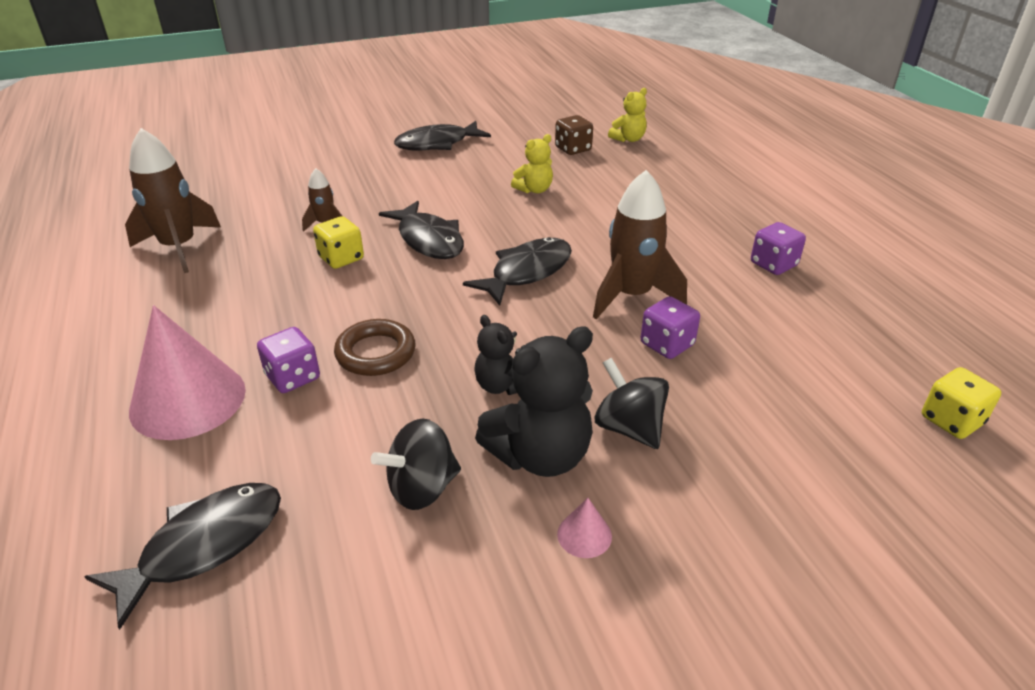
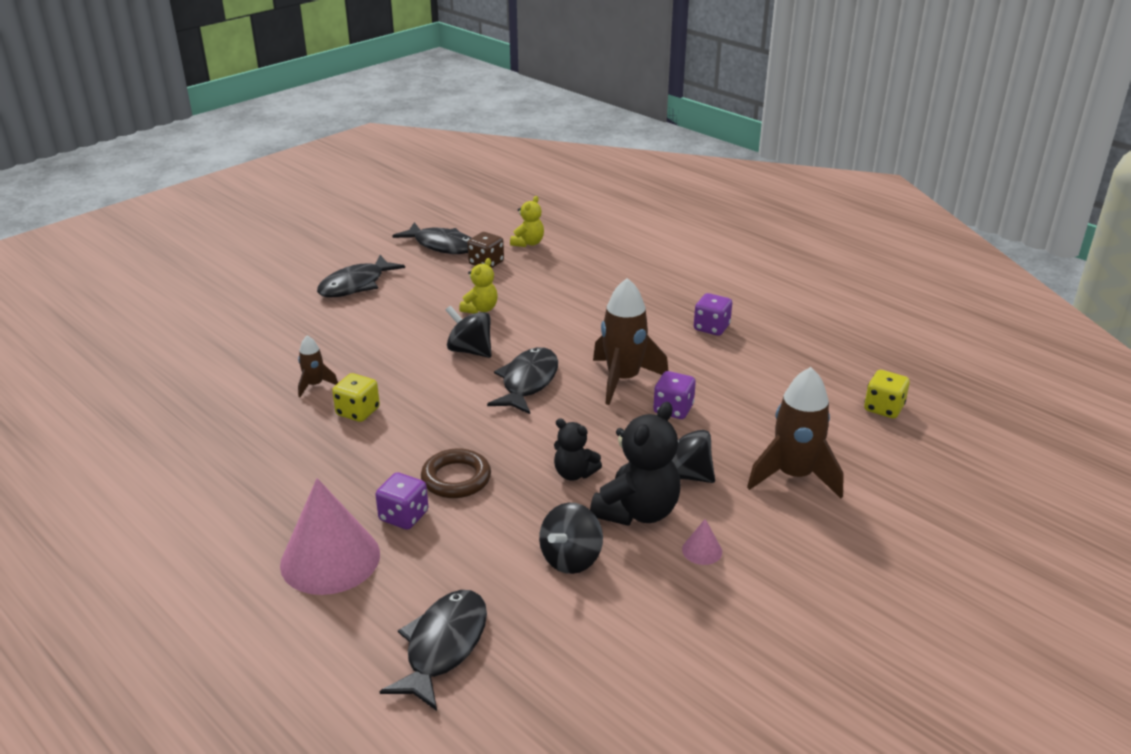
camera: 25 degrees left, 5 degrees down
(179, 248) = (191, 442): brown rocket -> brown rocket (794, 476)
(429, 240) = (423, 376): black fish -> black fish (442, 245)
(493, 226) = (470, 351): none -> black spinning top

